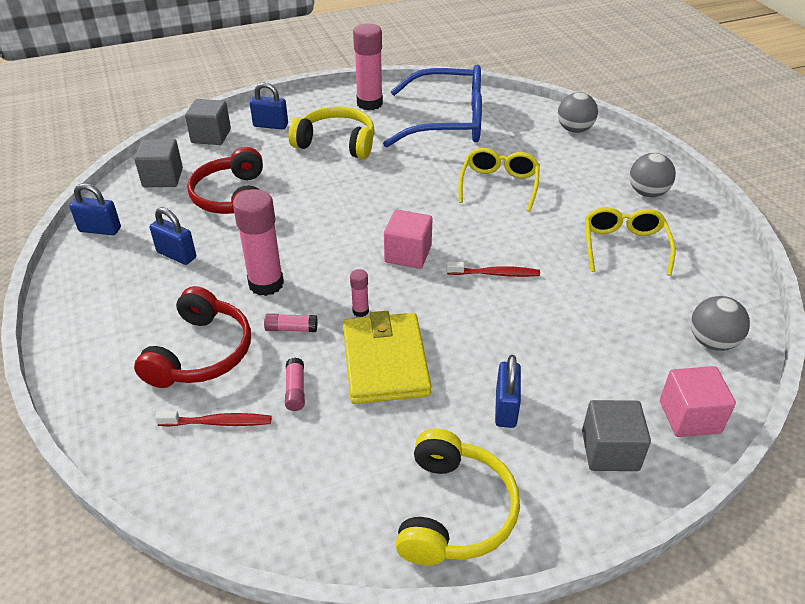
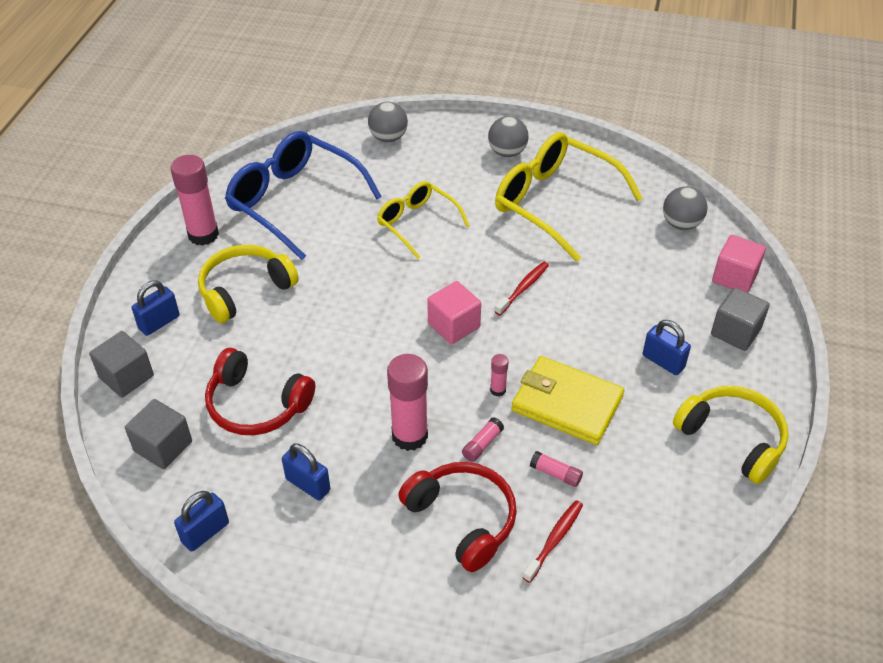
camera: 55 degrees left, 5 degrees up
(176, 255) = (308, 484): blue padlock -> blue padlock turned 60 degrees clockwise
(448, 122) = (294, 201): blue glasses -> blue glasses turned 90 degrees counterclockwise
(624, 246) = (554, 202): yellow glasses -> yellow glasses, size x1.69

